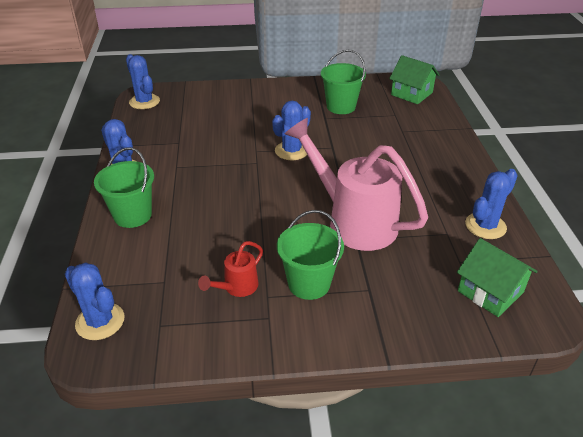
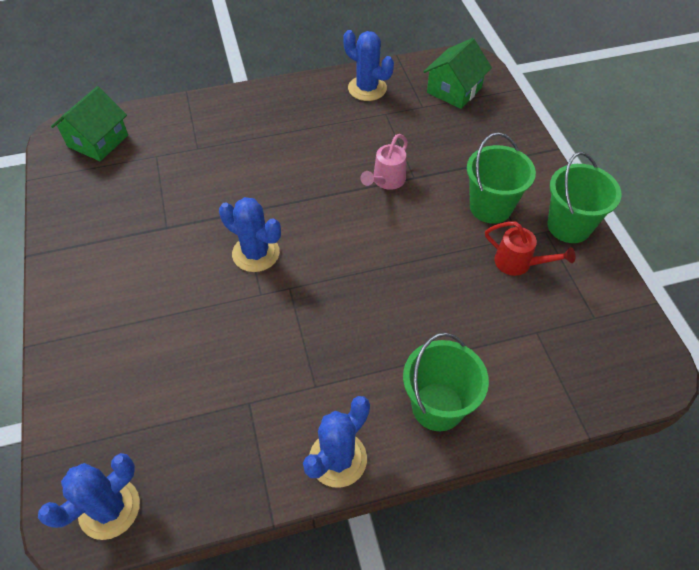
camera: 100 degrees left, 15 degrees up
(100, 321) = (615, 375): blue cactus -> none
(341, 106) = (133, 212): green bucket -> green bucket (569, 226)
(354, 221) = (386, 181): pink watering can -> pink watering can, size x0.45

